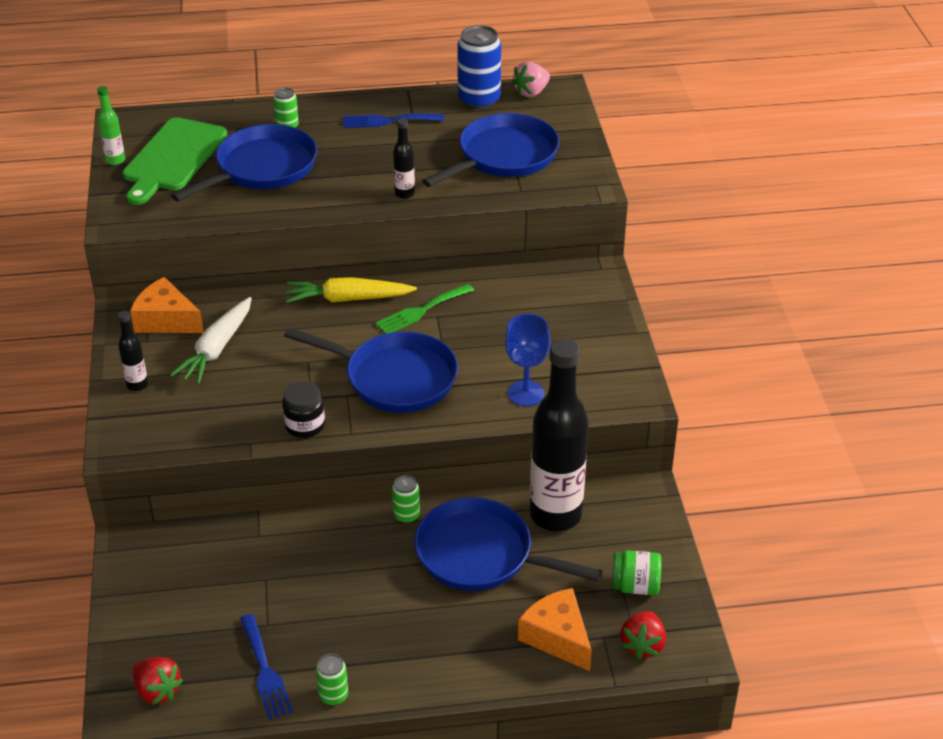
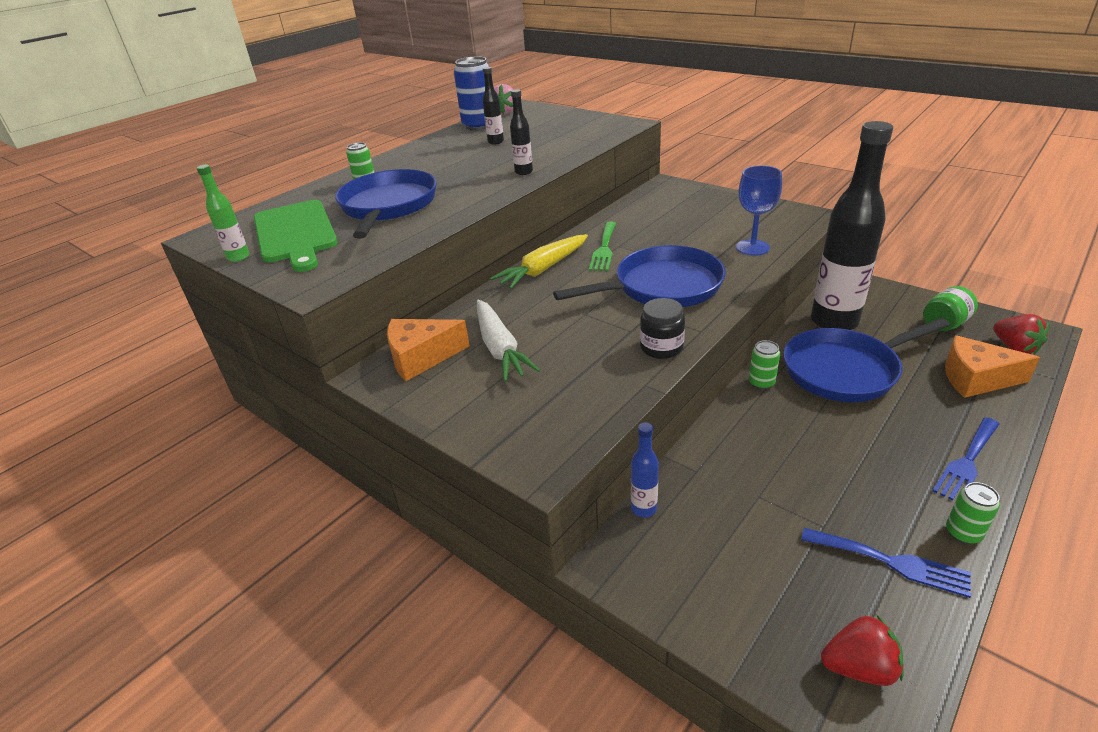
camera: 40 degrees left, 5 degrees down
(137, 385) = (475, 412): black bottle -> black bottle (495, 142)
(193, 531) = (643, 509): none -> blue bottle
(388, 121) = (437, 153): blue fork -> blue fork (967, 462)
(503, 156) = (549, 135): blue pan -> none

